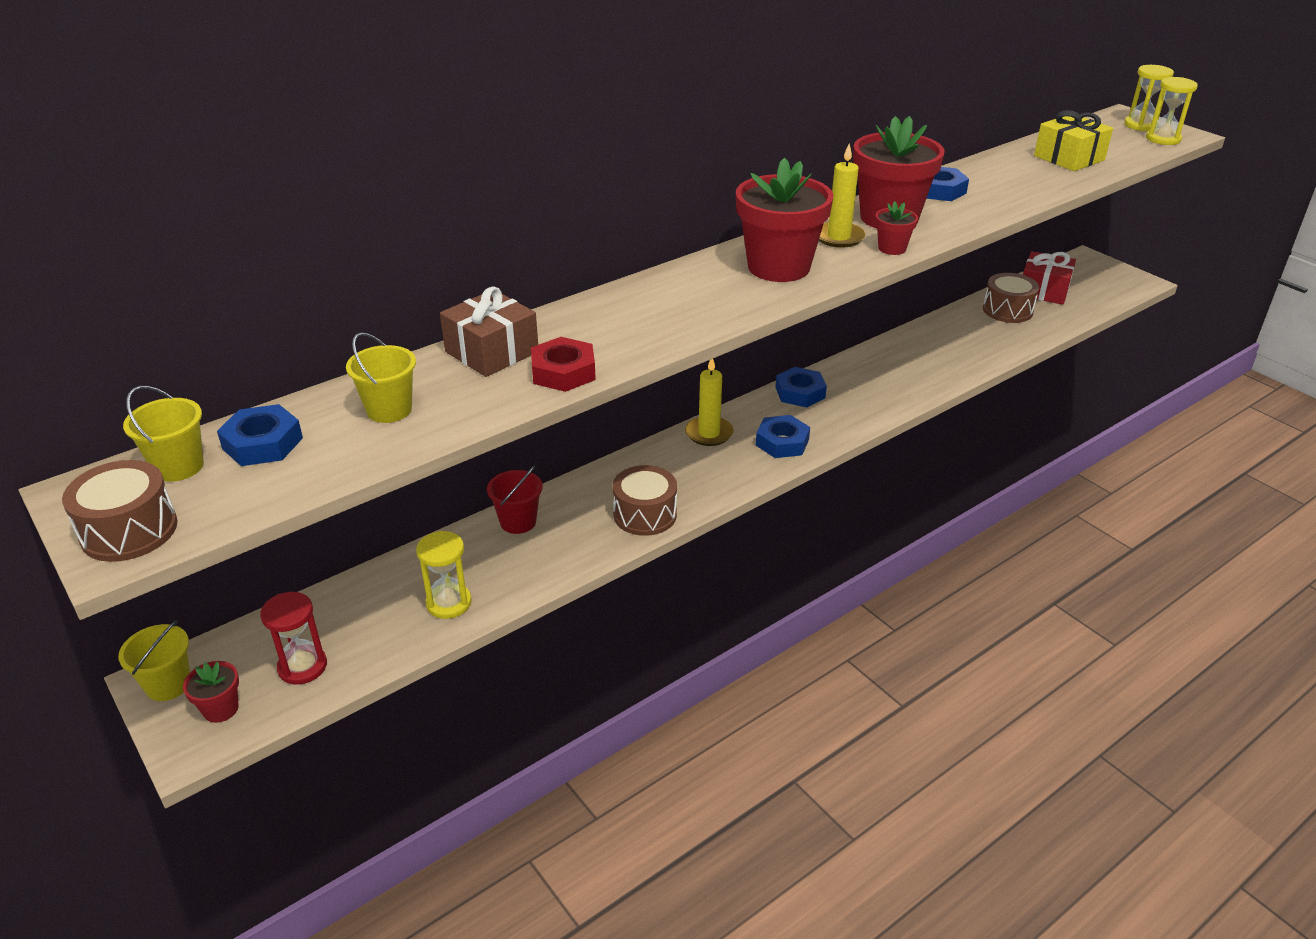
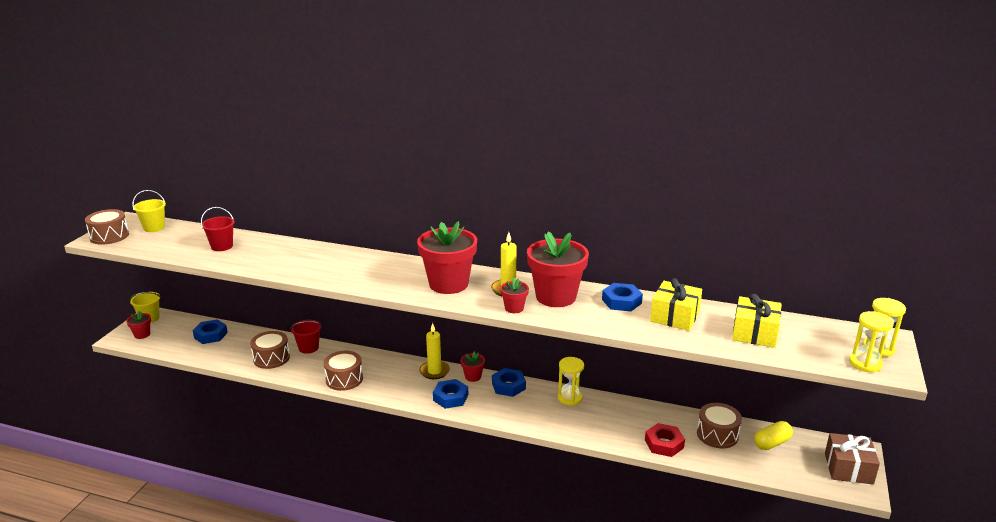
camera: 55 degrees right, 10 degrees down
(262, 443) = (180, 234): blue nut -> blue nut (210, 335)
(302, 667) = (176, 340): red hourglass -> none
(389, 410) = (222, 246): yellow bucket -> red bucket
(449, 603) = (237, 355): yellow hourglass -> yellow hourglass (569, 398)
(492, 352) = (287, 248): brown gift -> brown gift (848, 468)
(503, 568) = (271, 358): none -> brown drum
(563, 372) = (284, 268): red nut -> red nut (664, 444)
(753, 410) = (473, 377): none -> red flower pot
(1000, 178) = (674, 316): none -> yellow gift
(1043, 290) = (771, 443): red gift -> yellow capsule

